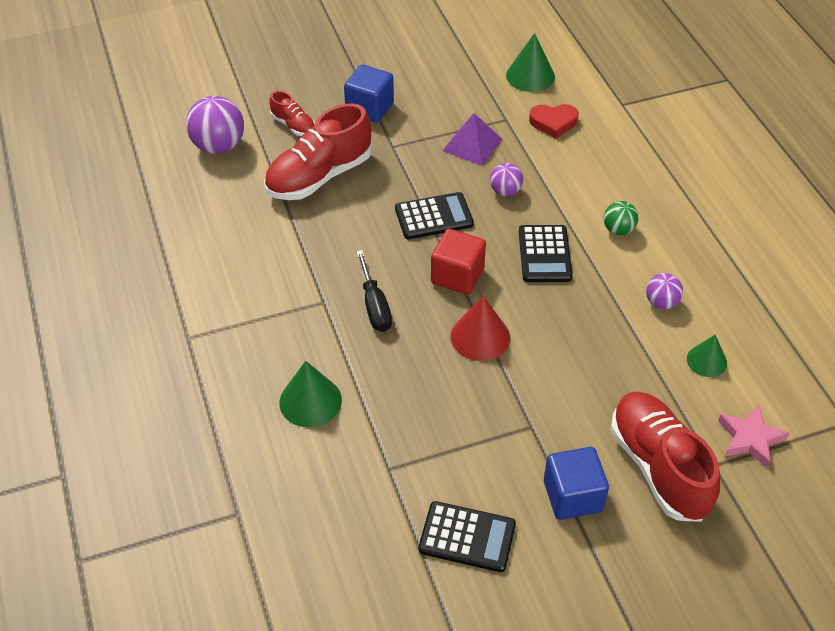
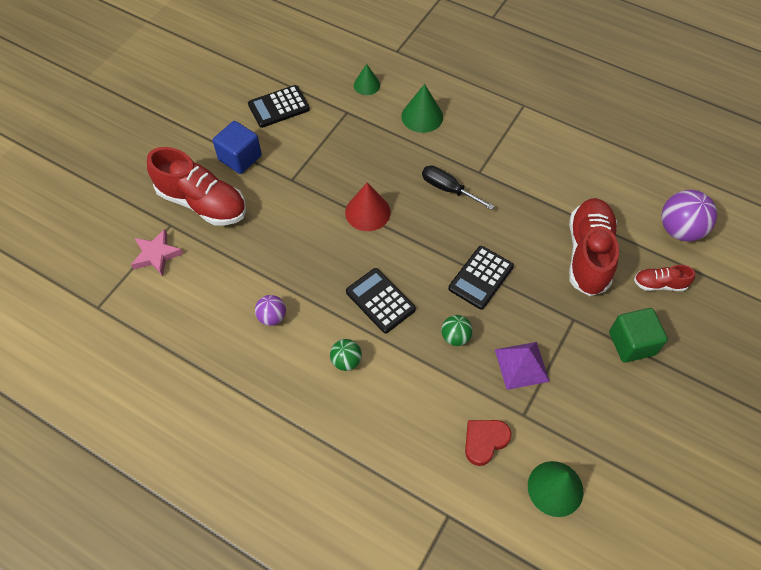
camera: 140 degrees right, 10 degrees up
(369, 108) = (631, 343): blue cube -> green cube
(457, 276) = (420, 243): red cube -> none
(505, 191) = (455, 337): purple ball -> green ball
(706, 361) = (214, 291): green cone -> green cone (367, 85)

